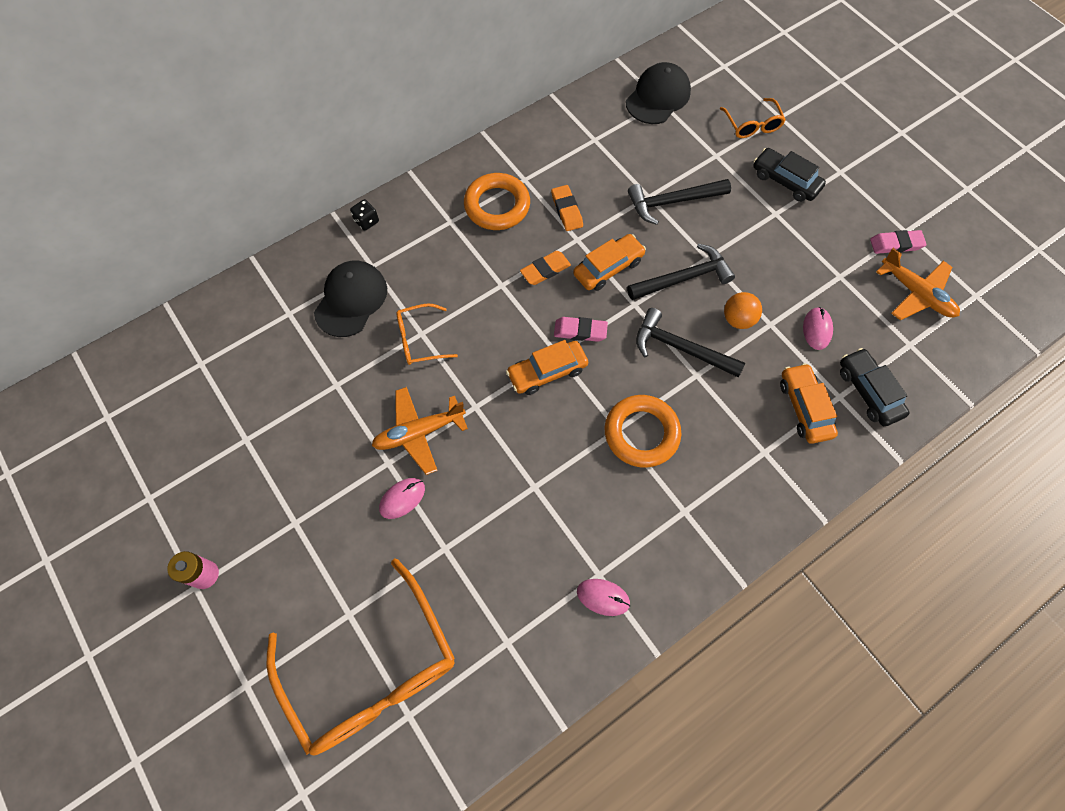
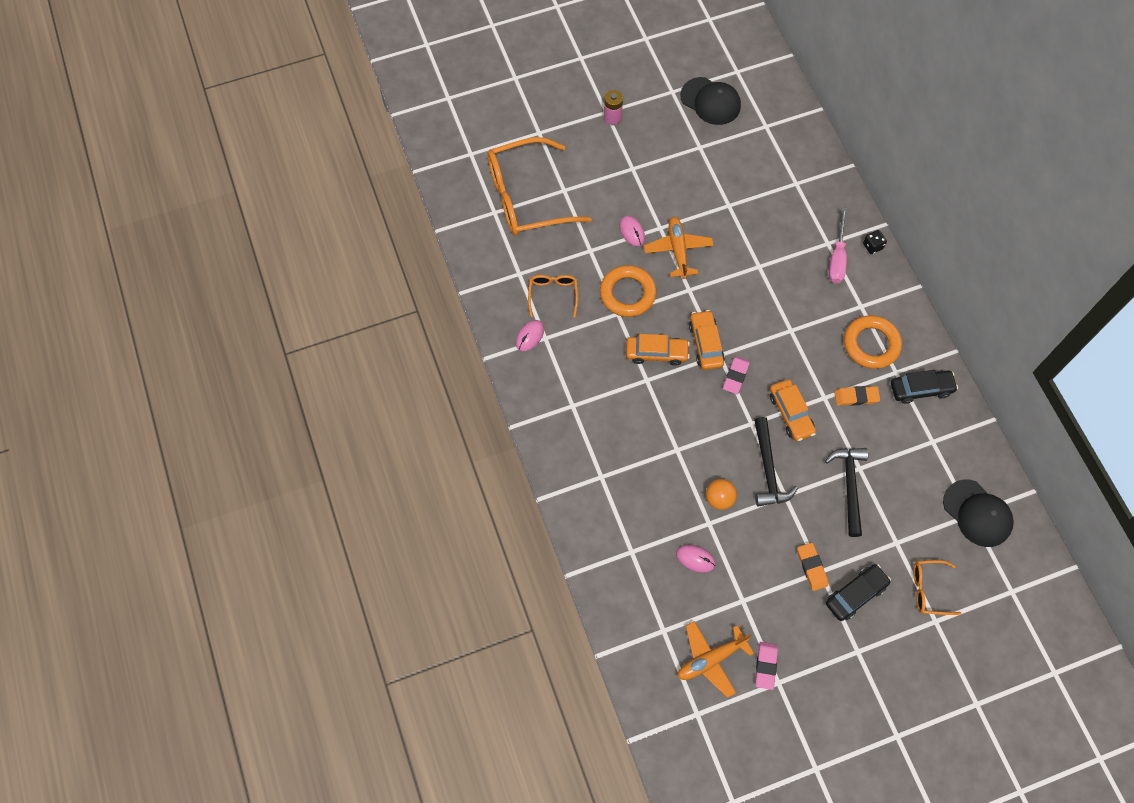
camera: 105 degrees right, 0 degrees up
(351, 300) = (799, 225): black cap -> black cap (710, 101)
(390, 254) = (837, 258): none -> pink screwdriver
(420, 340) = (753, 264): orange glasses -> orange glasses (553, 295)
(545, 270) = (798, 365): orange eraser -> orange eraser (811, 567)
(641, 433) = (639, 395): orange ring -> orange ring (627, 293)
(680, 348) = (703, 445): black hammer -> none
(804, 407) = (629, 520): orange car -> orange car (656, 353)
(868, 391) = (630, 576): black car -> black car (921, 389)

